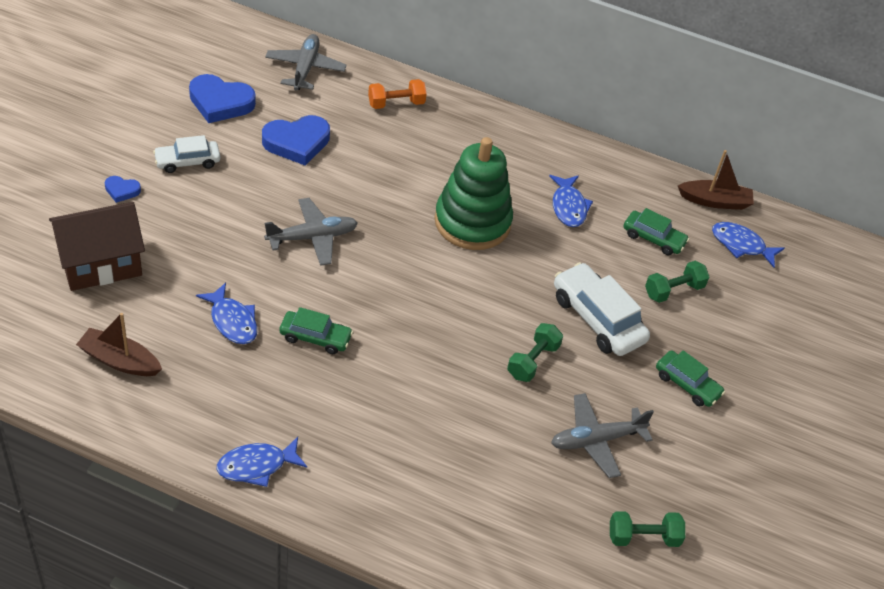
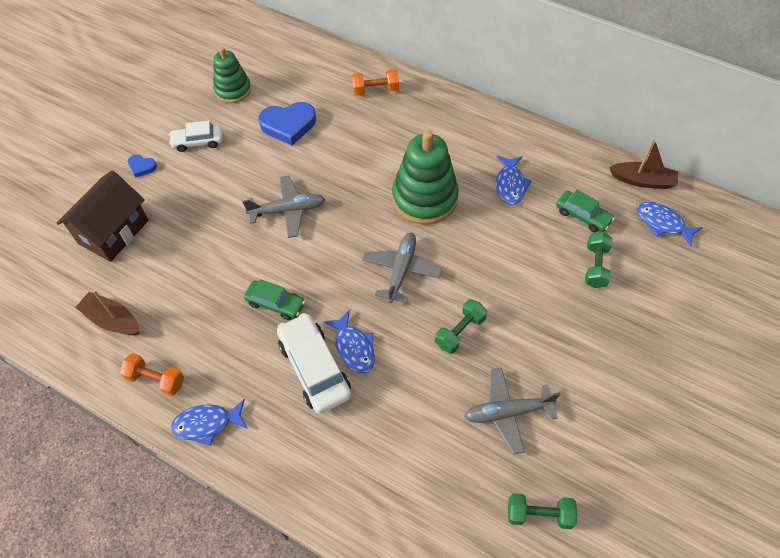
camera: 15 degrees right, 10 degrees up
(101, 264) = (113, 232): brown house -> brown house turned 45 degrees counterclockwise
(186, 422) = (156, 379): none -> orange dumbbell
(220, 102) = (233, 90): blue heart -> green stacking toy
(232, 321) = (209, 286): blue fish -> blue fish (353, 347)
(305, 68) = (306, 59): grey plane -> grey plane (401, 270)
(597, 319) = (523, 292): white car -> white car (314, 368)
(673, 290) = (595, 266): green dumbbell -> green dumbbell turned 60 degrees counterclockwise
(687, 384) = (597, 360): green car -> none

